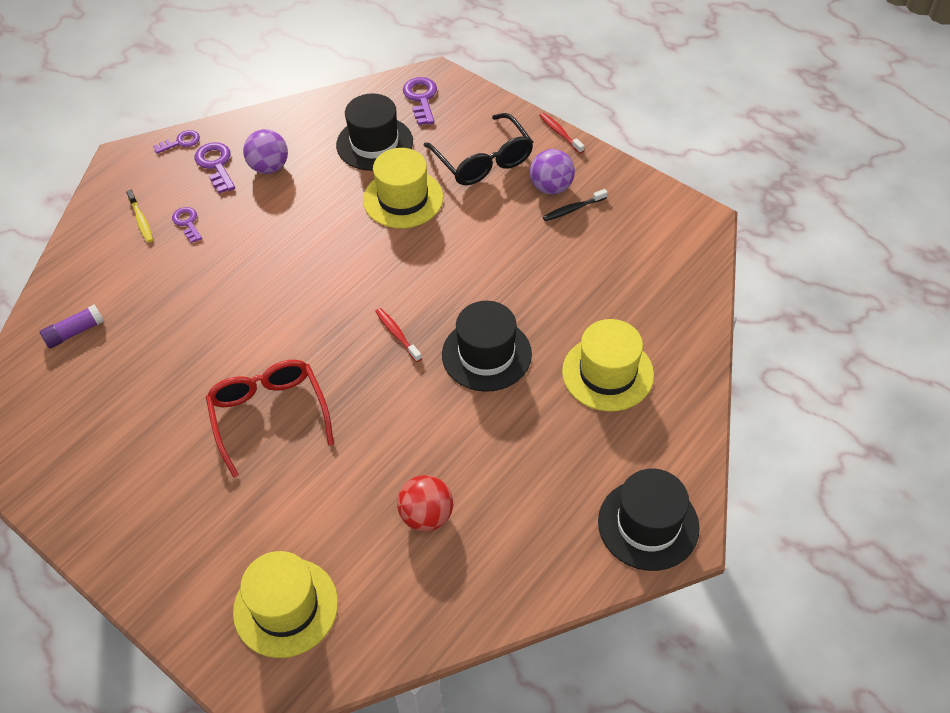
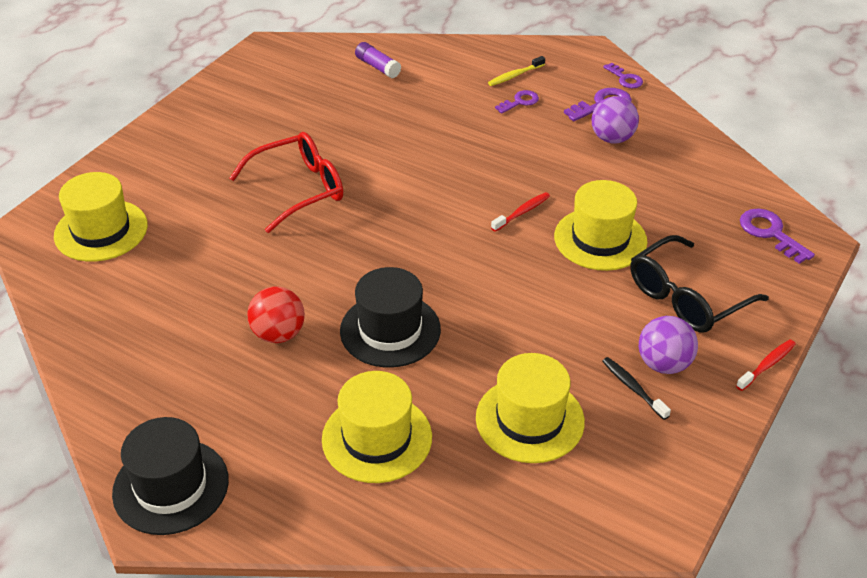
camera: 80 degrees right, 10 degrees down
(374, 143) = (678, 206): black hat -> none
(397, 334) = (407, 259): red toothbrush -> red toothbrush (522, 212)
(421, 98) = (770, 233): purple key -> purple key turned 105 degrees counterclockwise
(426, 516) = (188, 307): red ball -> red ball (278, 334)
(598, 274) = (529, 419): none -> yellow hat

